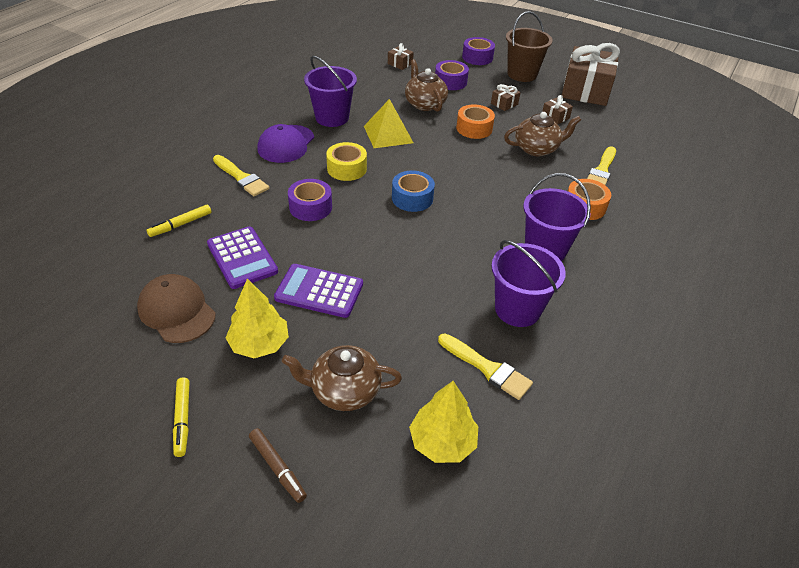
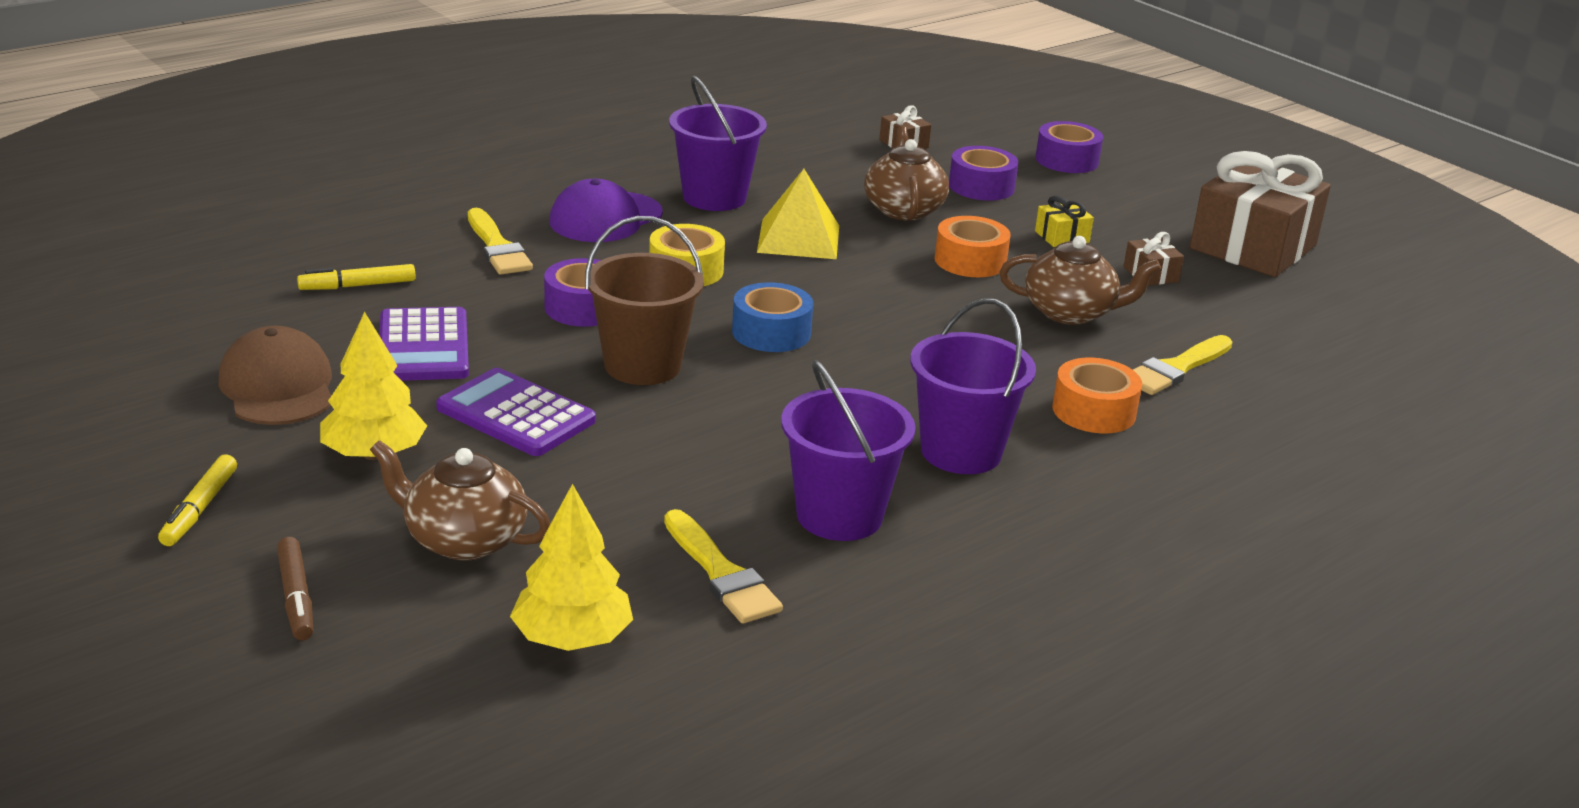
camera: 20 degrees right, 15 degrees down
(504, 104) = (1062, 237): brown gift -> yellow gift
(522, 74) = (1138, 200): brown bucket -> brown bucket (642, 366)

